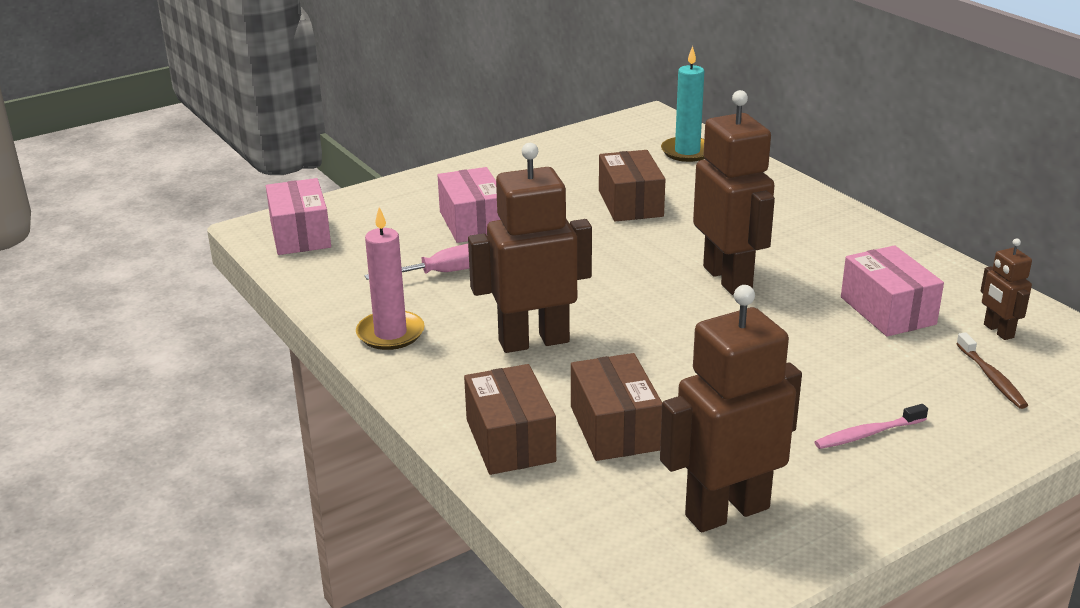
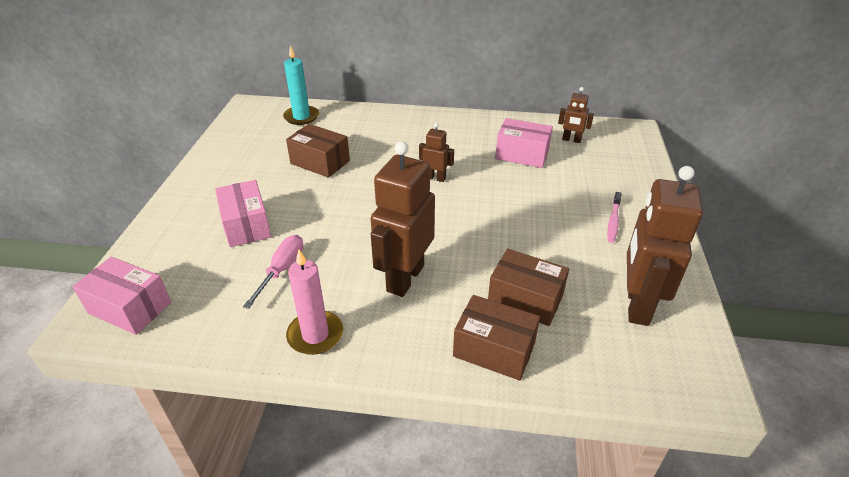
camera: 50 degrees left, 10 degrees up
(473, 223) = (246, 225): pink box -> pink box turned 45 degrees clockwise
(728, 278) = (435, 178): brown robot -> brown robot, size x0.49
(991, 377) = (603, 163): brown toothbrush -> none

